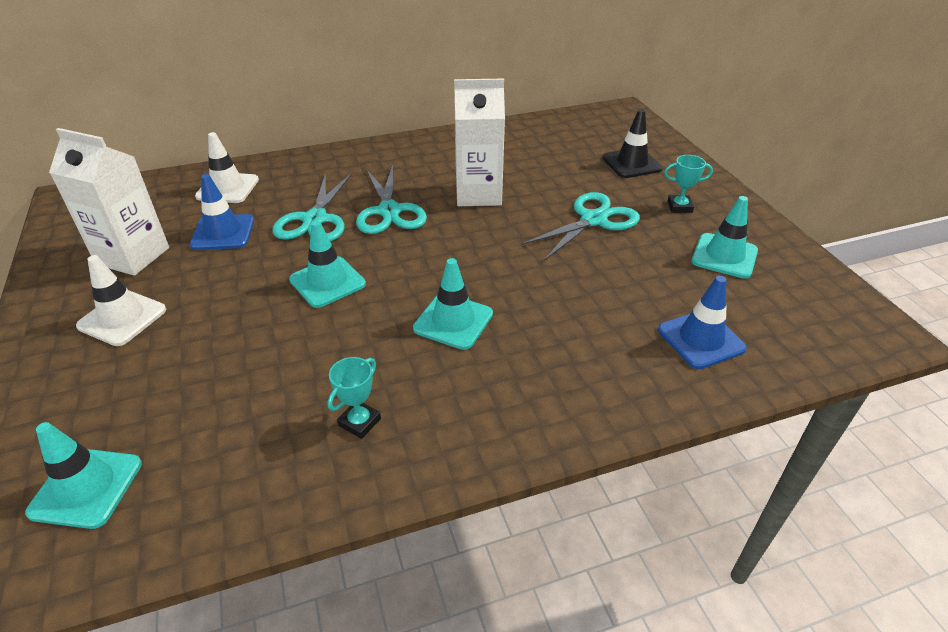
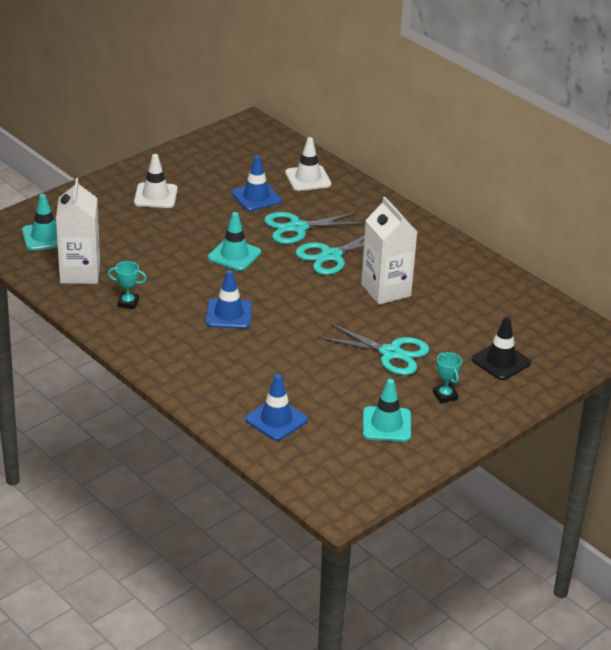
camera: 65 degrees right, 5 degrees down
(133, 256) = (210, 175): white carton -> white carton (80, 273)
(453, 321) = (229, 314): turquoise traffic cone -> blue traffic cone

